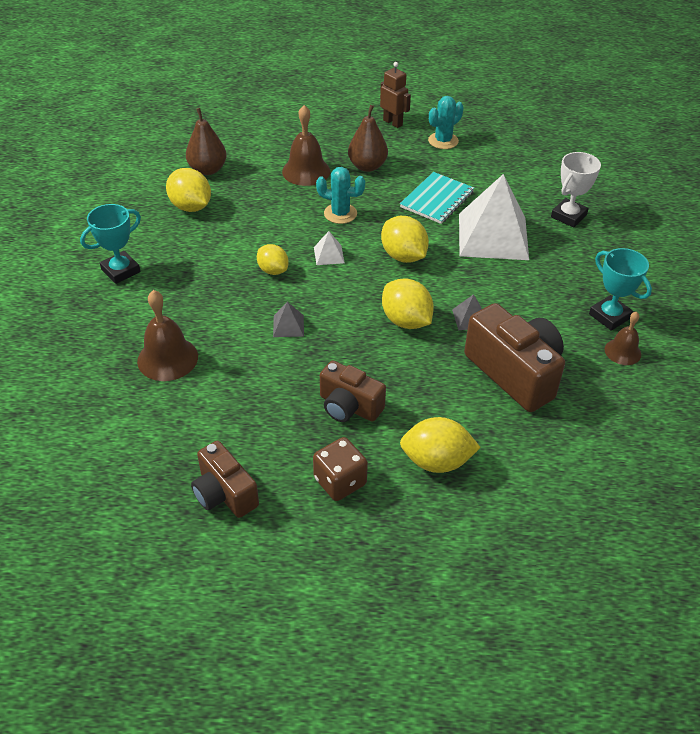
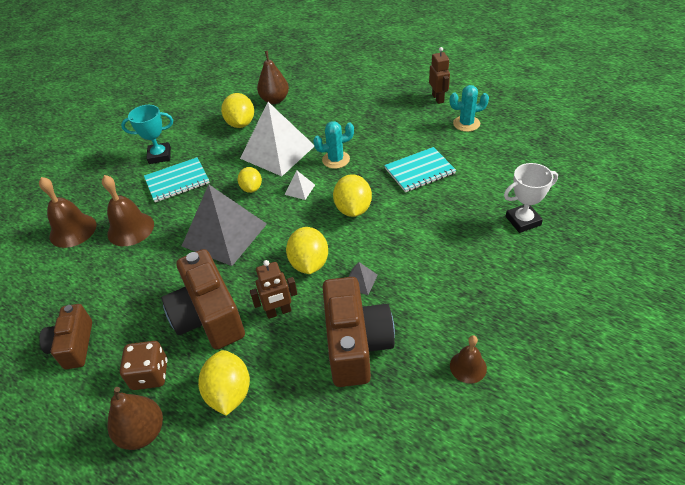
camera: 35 degrees right, 0 degrees up
(174, 291) = (177, 181): none -> turquoise notebook
(288, 326) = (224, 235): grey pyramid -> grey pyramid, size x2.48
(306, 171) = (340, 119): brown bell -> brown bell (73, 230)
(340, 213) = (336, 160): turquoise cactus -> turquoise cactus turned 60 degrees counterclockwise
(349, 406) = (208, 316): brown camera -> brown camera, size x1.60
(367, 166) = (388, 128): brown pear -> brown pear (143, 432)
(417, 374) = (278, 312): none -> brown robot
(436, 461) = (229, 393): yellow lemon -> yellow lemon turned 45 degrees clockwise
(493, 236) = (440, 217): white pyramid -> white pyramid (277, 152)
(609, 316) = (484, 328): turquoise trophy -> none

